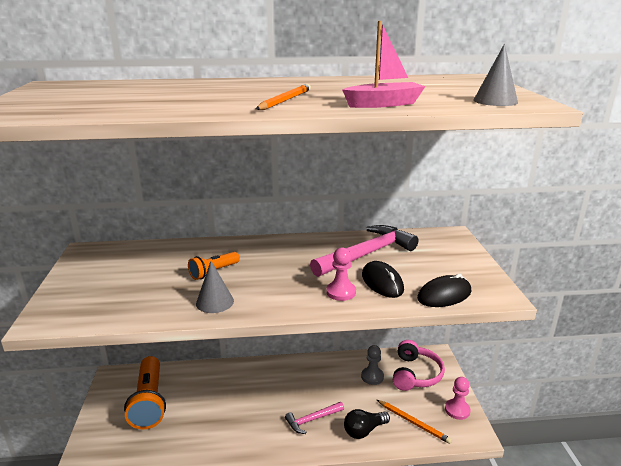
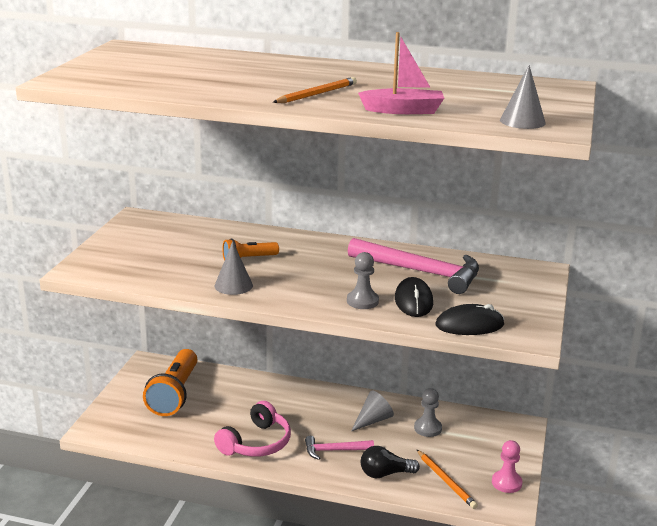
camera: 20 degrees right, 0 degrees up
(327, 381) = (373, 420): none -> grey cone
(341, 292) = (362, 301): pink pawn -> grey pawn
(366, 254) = (421, 272): pink hammer -> pink hammer turned 45 degrees clockwise
(415, 374) = (482, 438): pink headphones -> pink headphones (256, 443)

